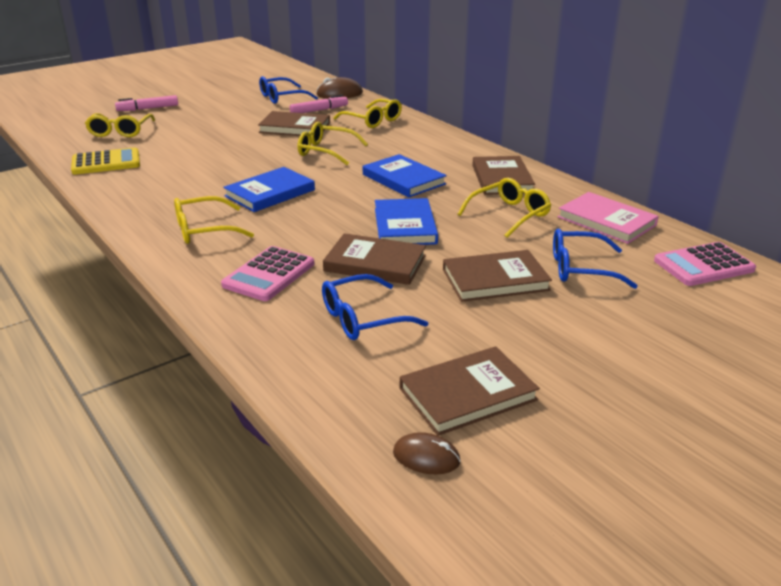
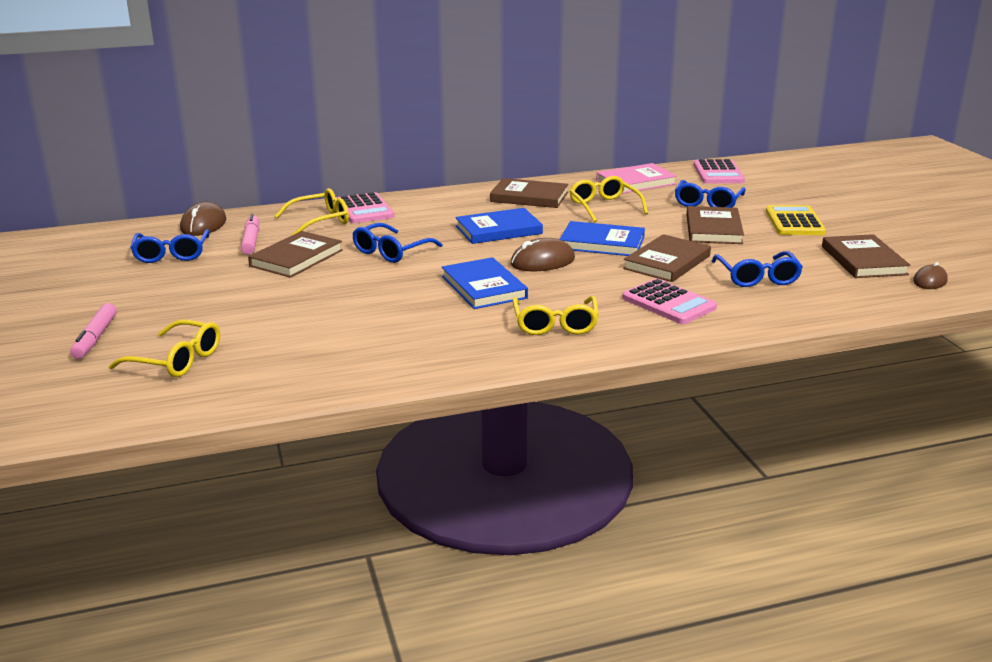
camera: 70 degrees left, 5 degrees down
(106, 163) = (298, 372): yellow calculator -> yellow calculator (794, 222)
(326, 151) = (391, 251): yellow glasses -> blue glasses
(340, 207) = (542, 261): none -> brown mouse
(410, 128) = (364, 209): none -> pink calculator

